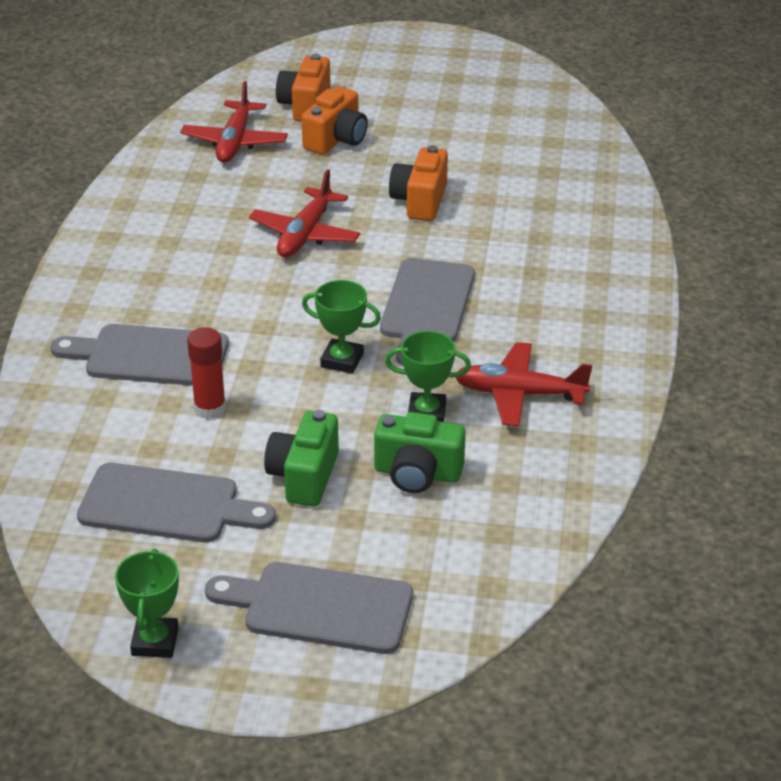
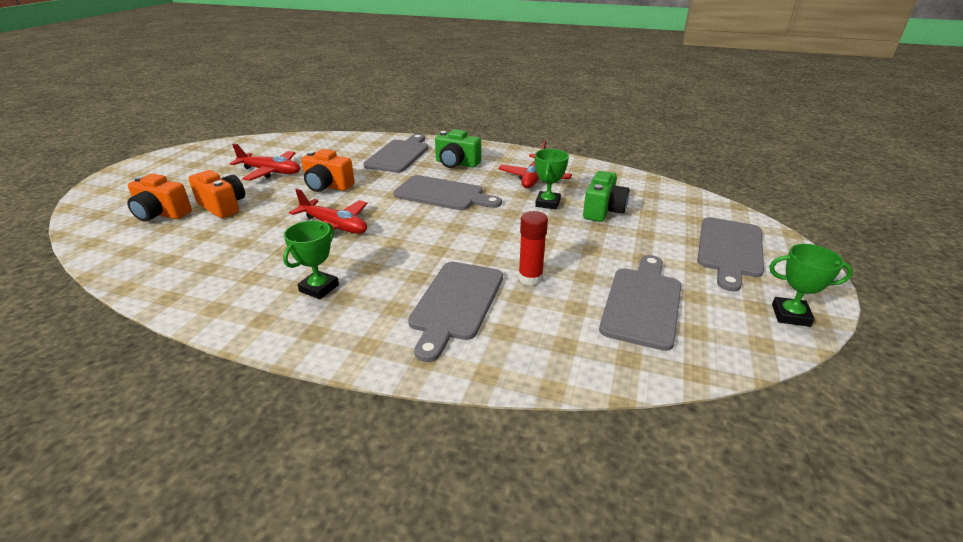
camera: 80 degrees left, 5 degrees down
(235, 142) = (177, 246): red plane -> red plane (270, 172)
(304, 476) = (607, 246): green camera -> green camera (456, 163)
(342, 360) = (488, 224): green trophy -> green trophy (319, 288)
(560, 240) = (399, 155): none -> grey cutting board

